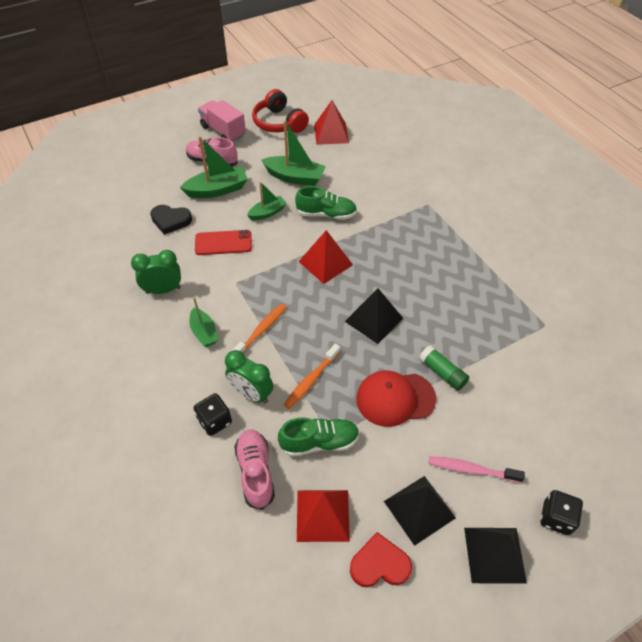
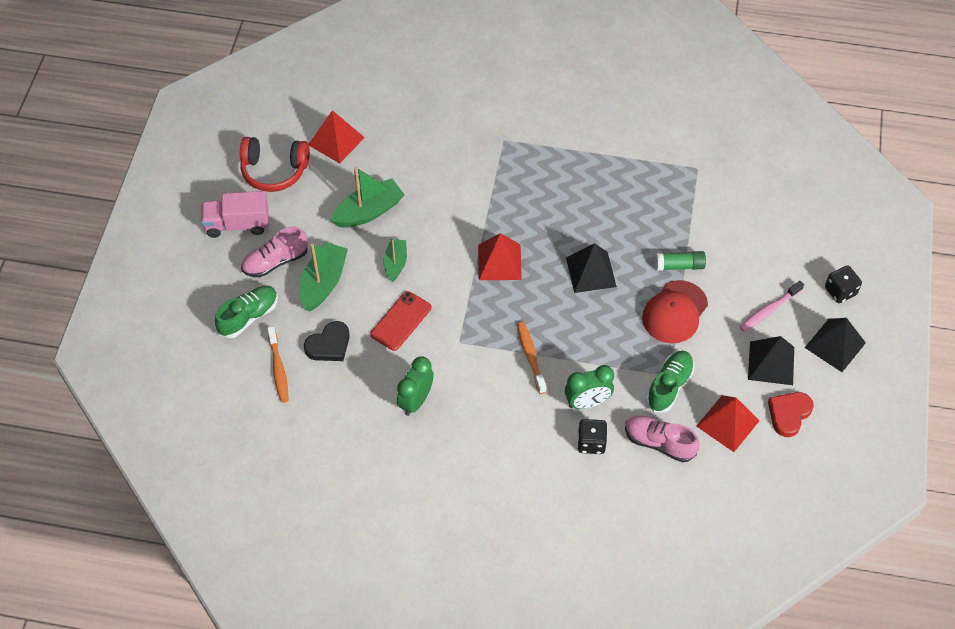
camera: 50 degrees left, 5 degrees up
(204, 332) = (494, 398): green boat -> none
(311, 380) = (610, 354): orange toothbrush -> orange toothbrush (278, 369)
(326, 214) = (442, 221): green shoe -> green shoe (249, 316)

